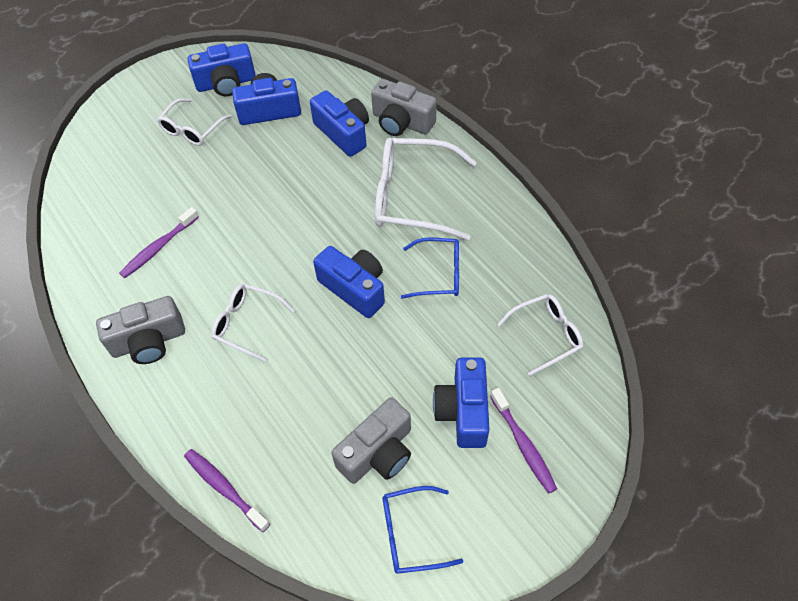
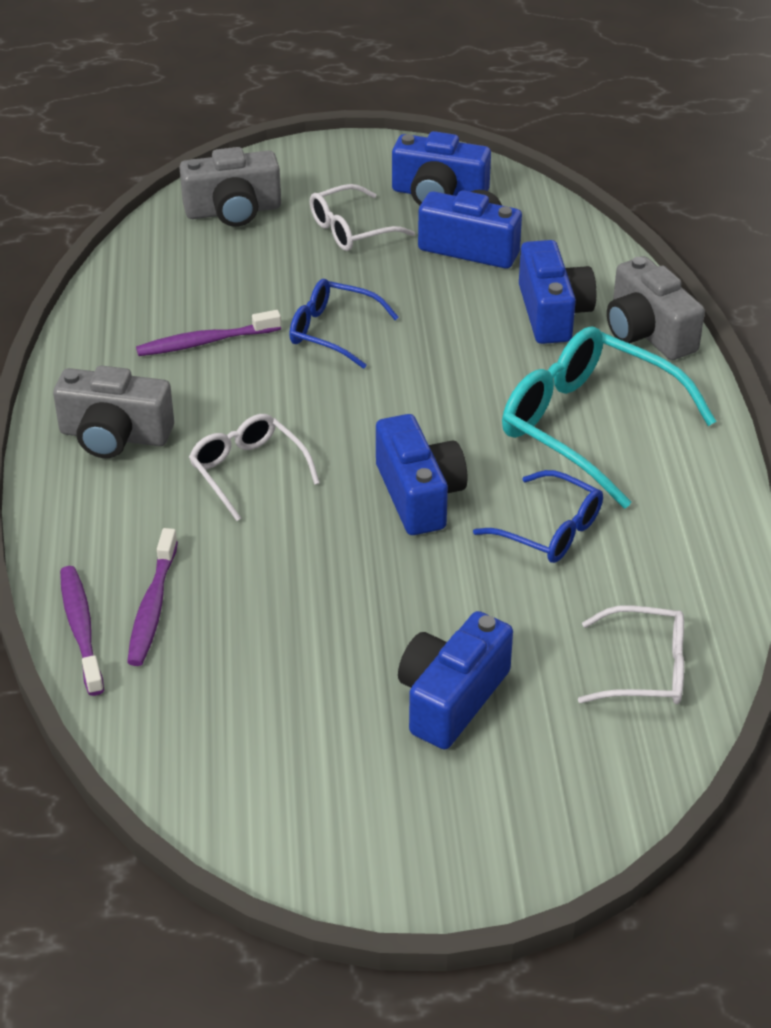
camera: 30 degrees right, 15 degrees down
(378, 453) = (299, 687): grey camera -> grey camera (233, 211)
(411, 534) = (268, 794): blue glasses -> blue glasses (332, 332)
(412, 197) = (588, 426): white glasses -> turquoise glasses
(523, 445) = (502, 776): purple toothbrush -> purple toothbrush (152, 607)

